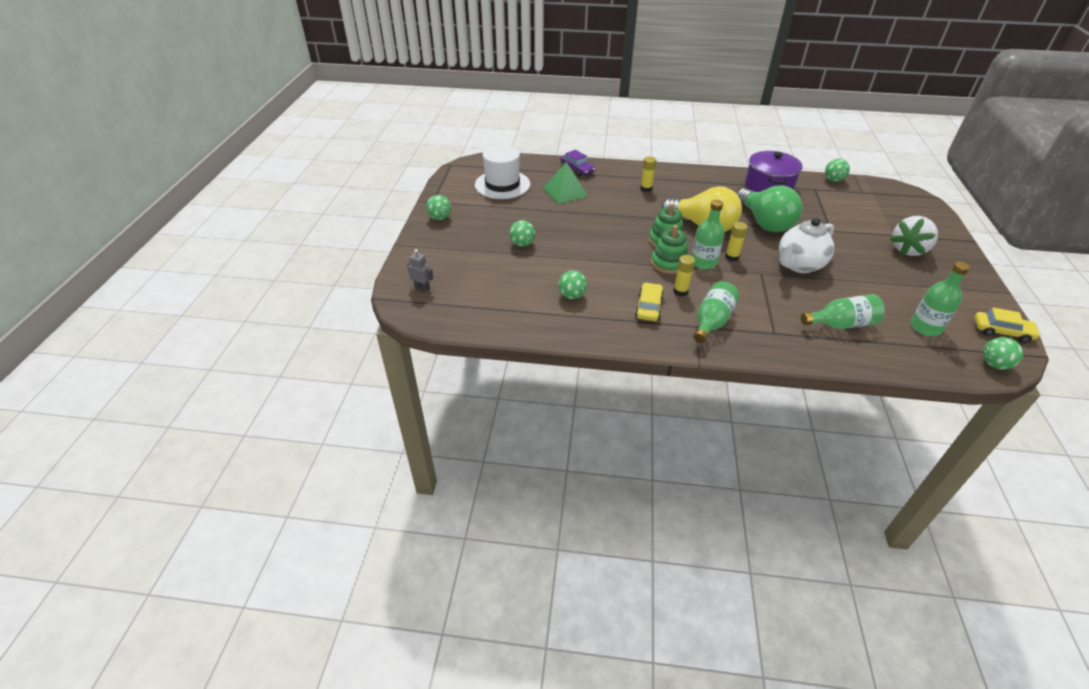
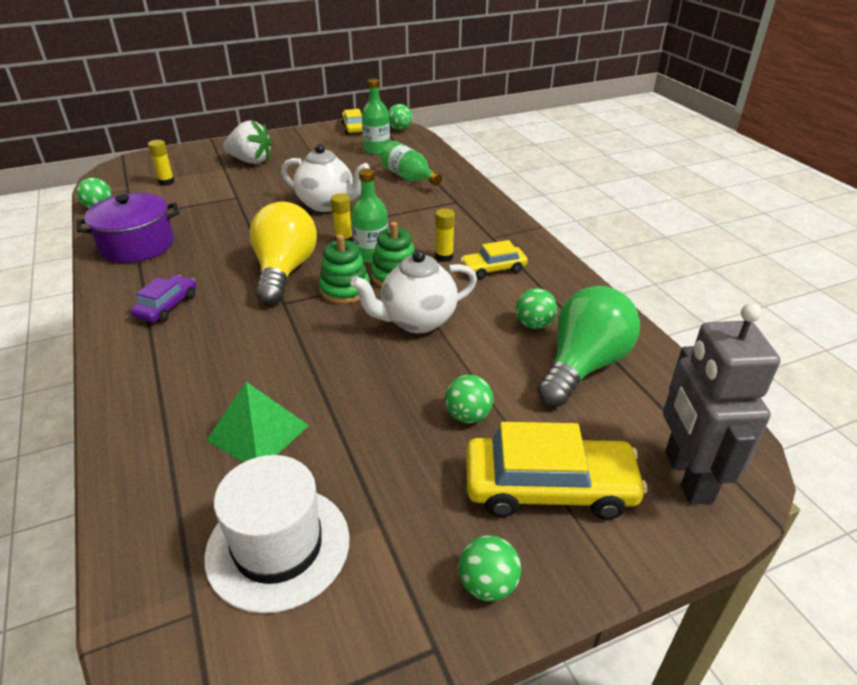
camera: 120 degrees left, 5 degrees down
(422, 287) = (687, 476): grey robot -> grey robot, size x2.43
(460, 248) = (549, 487): none -> yellow car
(577, 169) = (148, 452): purple car -> purple car (167, 306)
(612, 255) = (417, 321): none -> white teapot
(646, 189) = (197, 343): yellow glue stick -> yellow glue stick (166, 182)
(712, 321) = (475, 231): green bottle -> none
(764, 223) = (246, 234): green light bulb -> green light bulb (583, 366)

